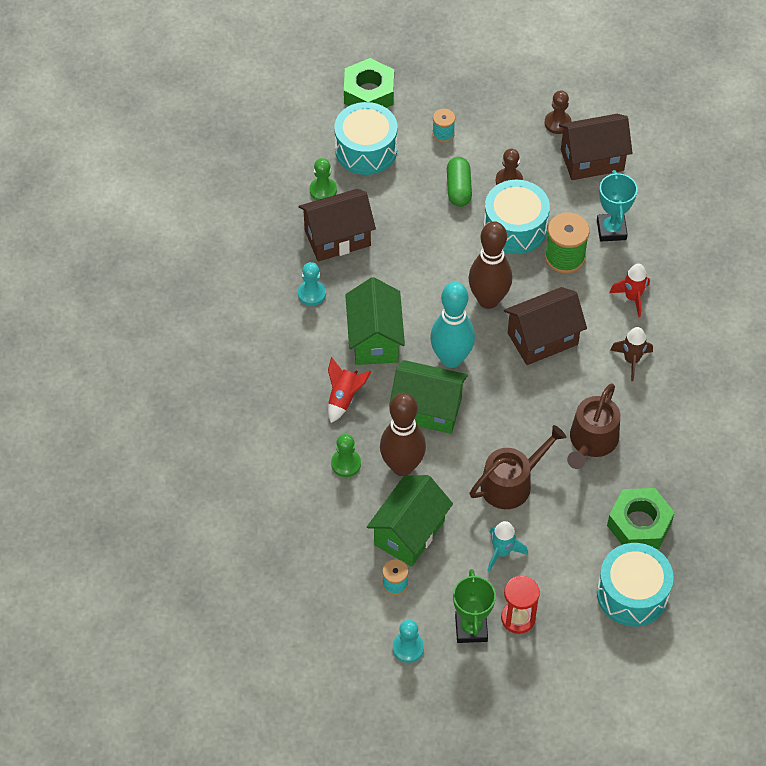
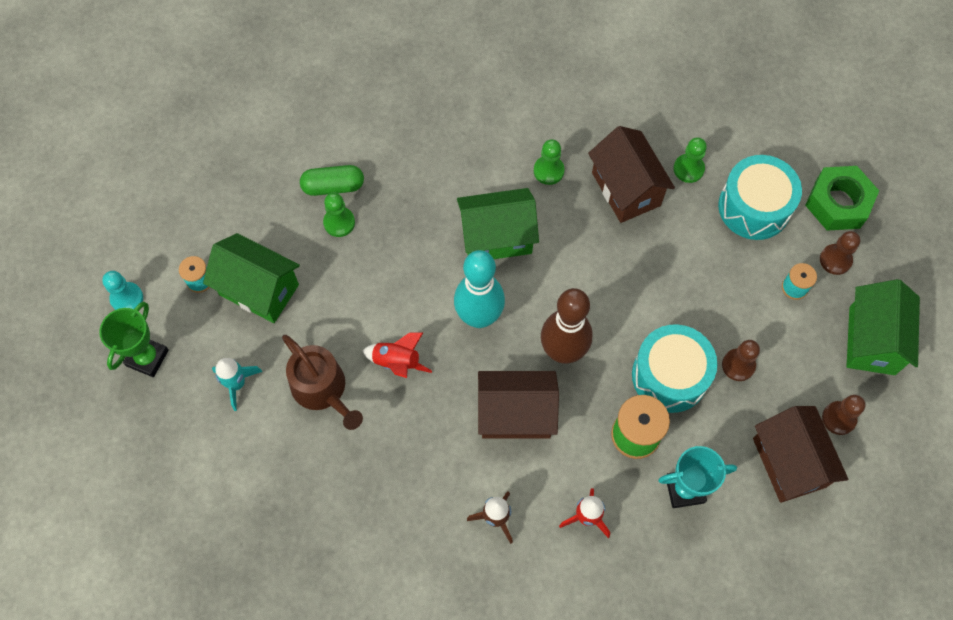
camera: 85 degrees right, 10 degrees up
(312, 294) = (548, 171): turquoise pawn -> green pawn
(344, 398) = (419, 213): red rocket -> red rocket (397, 362)
(402, 466) = (338, 277): brown bowling pin -> none
(421, 103) = (835, 260): none -> brown pawn
(428, 409) = (411, 297): green house -> green house (872, 340)
(458, 188) = (716, 309): green capsule -> green capsule (333, 186)
(471, 628) = (147, 358): green trophy -> green trophy turned 60 degrees counterclockwise
(518, 618) = (158, 404): red hourglass -> none
(542, 339) = (516, 414): brown house -> brown house turned 60 degrees counterclockwise
(591, 441) = (381, 475): brown watering can -> none
(632, 593) = (186, 526): turquoise drum -> none
(639, 524) = (274, 532): green nut -> none

